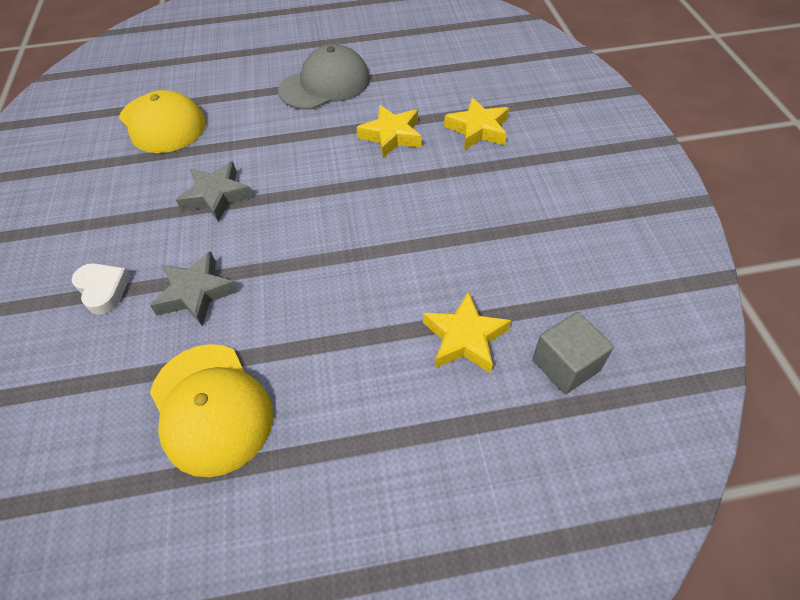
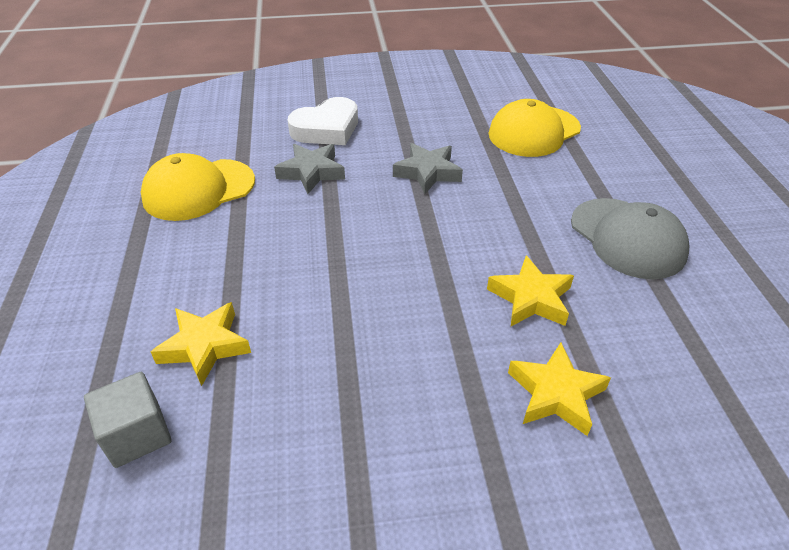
camera: 90 degrees right, 10 degrees down
(103, 290) = (327, 129): white heart -> white heart, size x1.58

